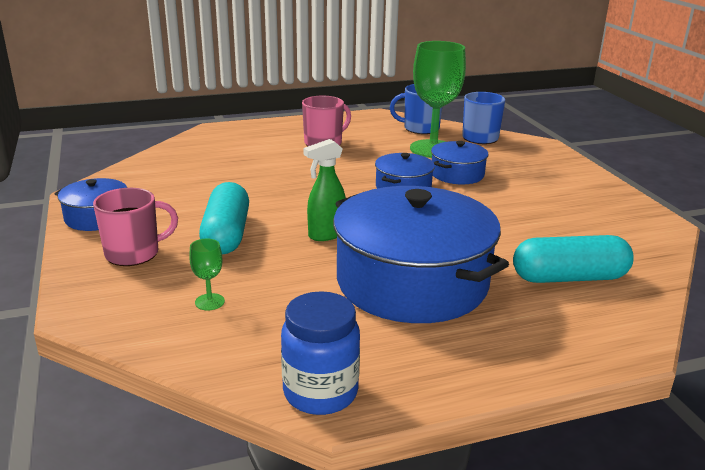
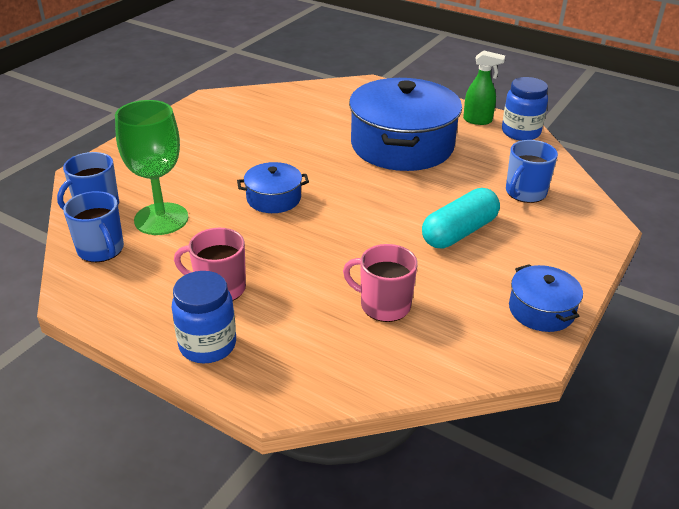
camera: 130 degrees left, 10 degrees up
(134, 253) = (540, 253): pink mug -> pink mug (384, 305)
(209, 302) = (525, 193): green goblet -> blue mug
(281, 128) = (207, 345): none -> blue jar
(326, 235) = (396, 195): green spray bottle -> green spray bottle (478, 120)
(457, 174) = (212, 186): blue pot -> none
(569, 278) = (325, 108): turquoise capsule -> none

